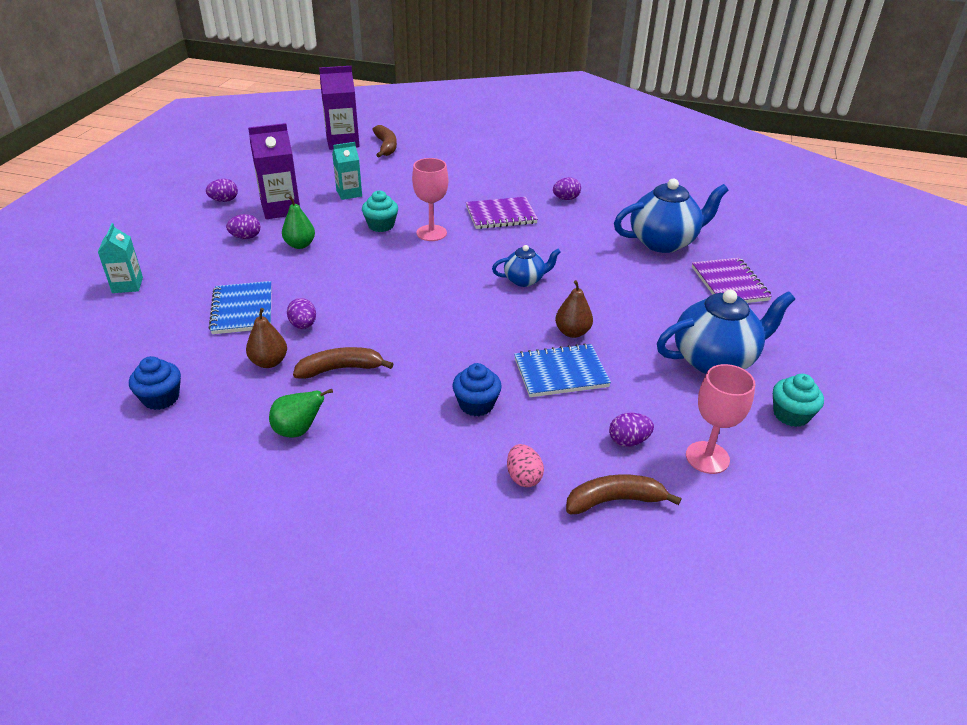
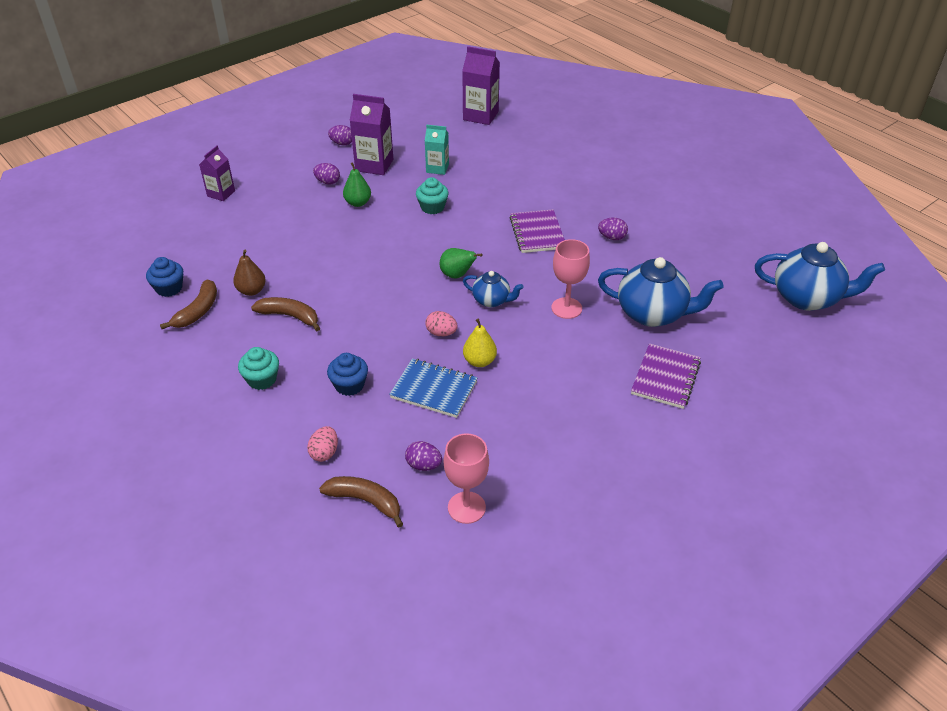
camera: 35 degrees right, 5 degrees up
(127, 285) = (221, 193): turquoise carton -> purple carton
(242, 310) = (272, 242): blue notebook -> none
(298, 430) = (223, 349): green pear -> green pear (457, 275)
(303, 325) = (298, 271): purple egg -> none
(386, 146) = (511, 131): brown banana -> brown banana (198, 311)
(431, 233) = (463, 229): pink goblet -> pink goblet (566, 308)
(501, 215) = (537, 233): purple notebook -> purple notebook turned 60 degrees clockwise
(511, 323) = (441, 333): none -> pink egg
(572, 332) = (479, 361): brown pear -> yellow pear
(714, 360) = (567, 437): blue teapot -> blue teapot (807, 298)
(791, 415) = (574, 511): turquoise cupcake -> turquoise cupcake (262, 379)

